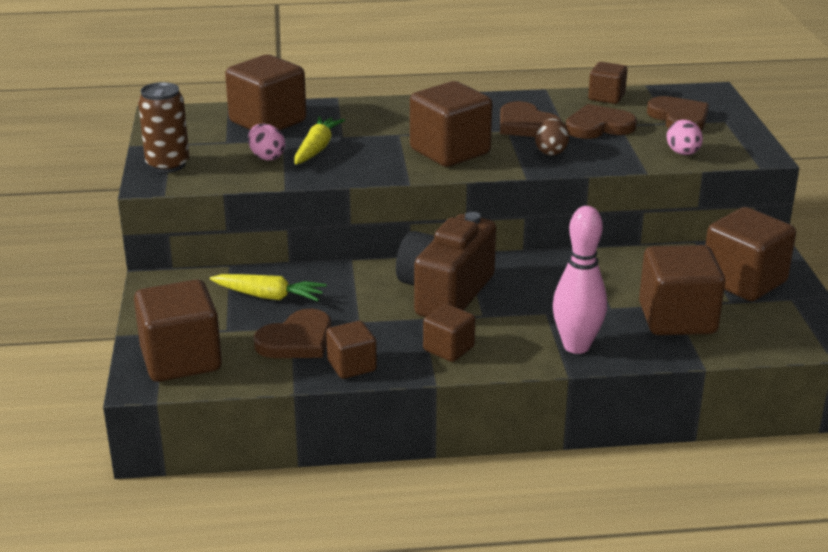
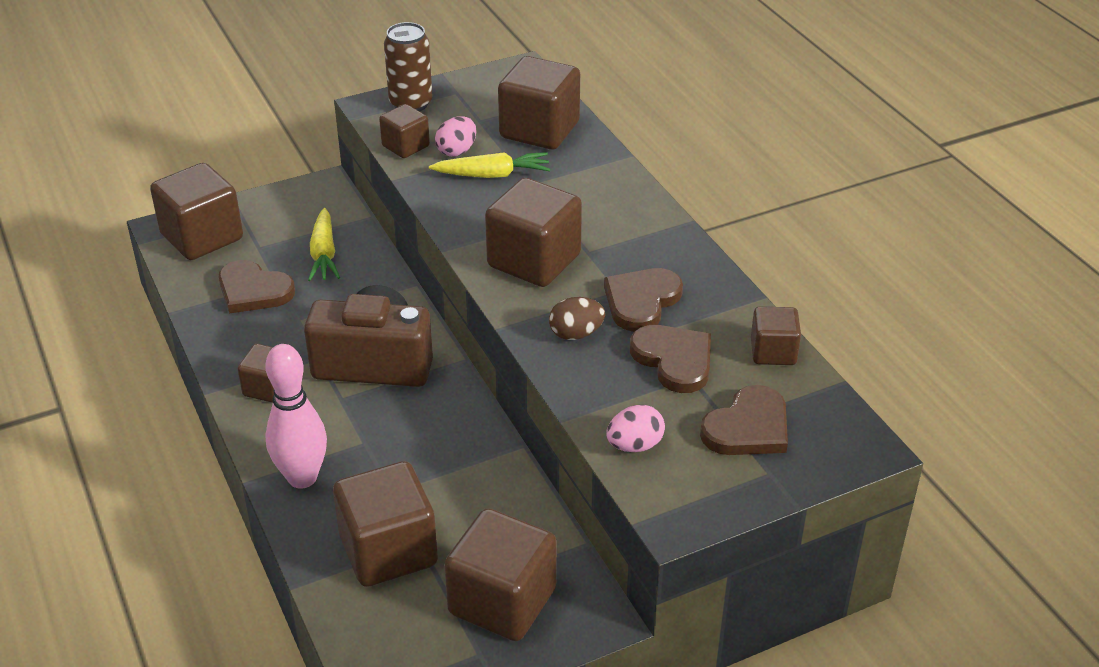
camera: 70 degrees right, 10 degrees up
(352, 366) = (220, 334): brown cube -> brown cube (405, 146)

